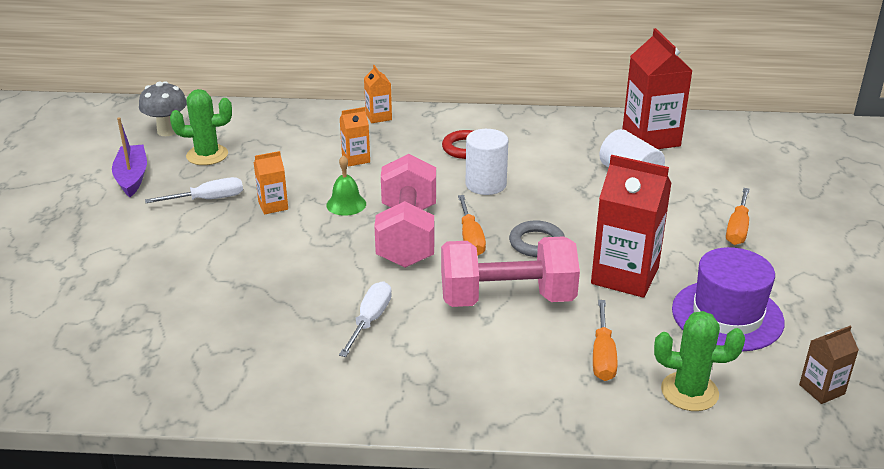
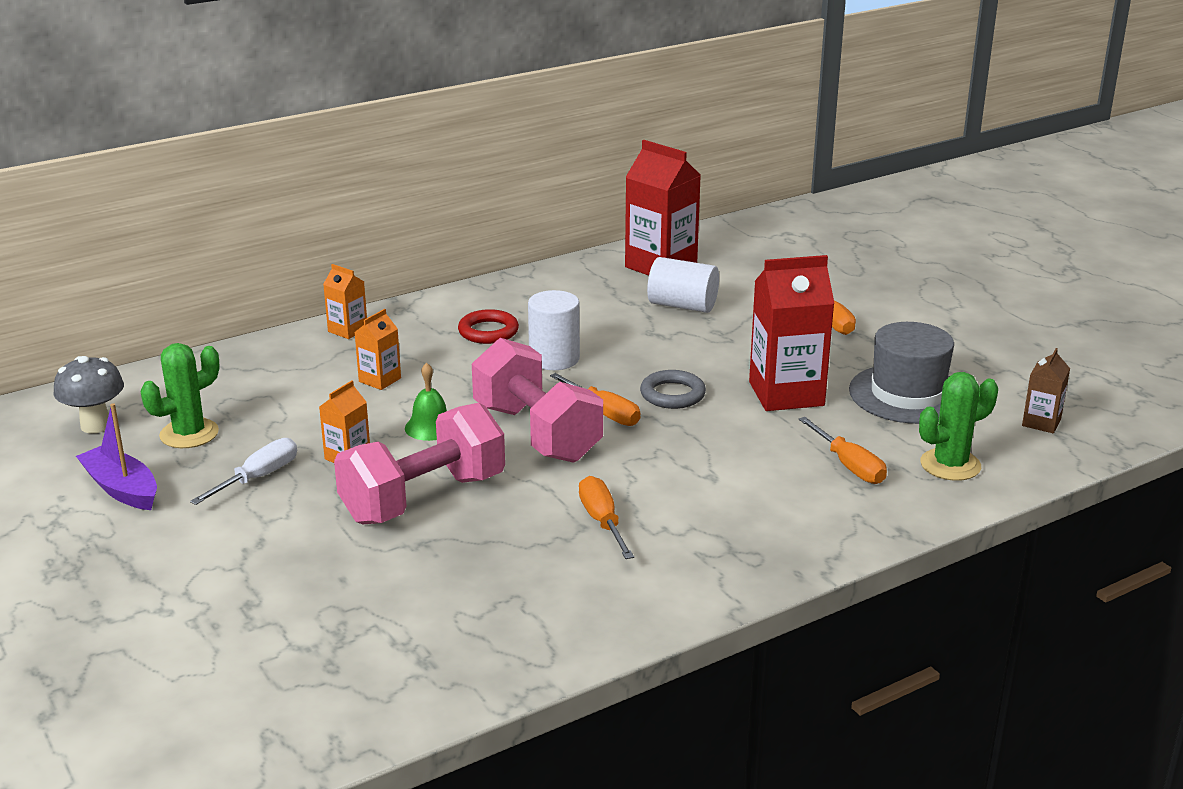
camera: 35 degrees left, 5 degrees down
(370, 320) = (602, 522): white screwdriver -> orange screwdriver
(507, 299) = (708, 452): pink dumbbell -> pink dumbbell (424, 498)
(727, 315) = (907, 394): purple hat -> grey hat

